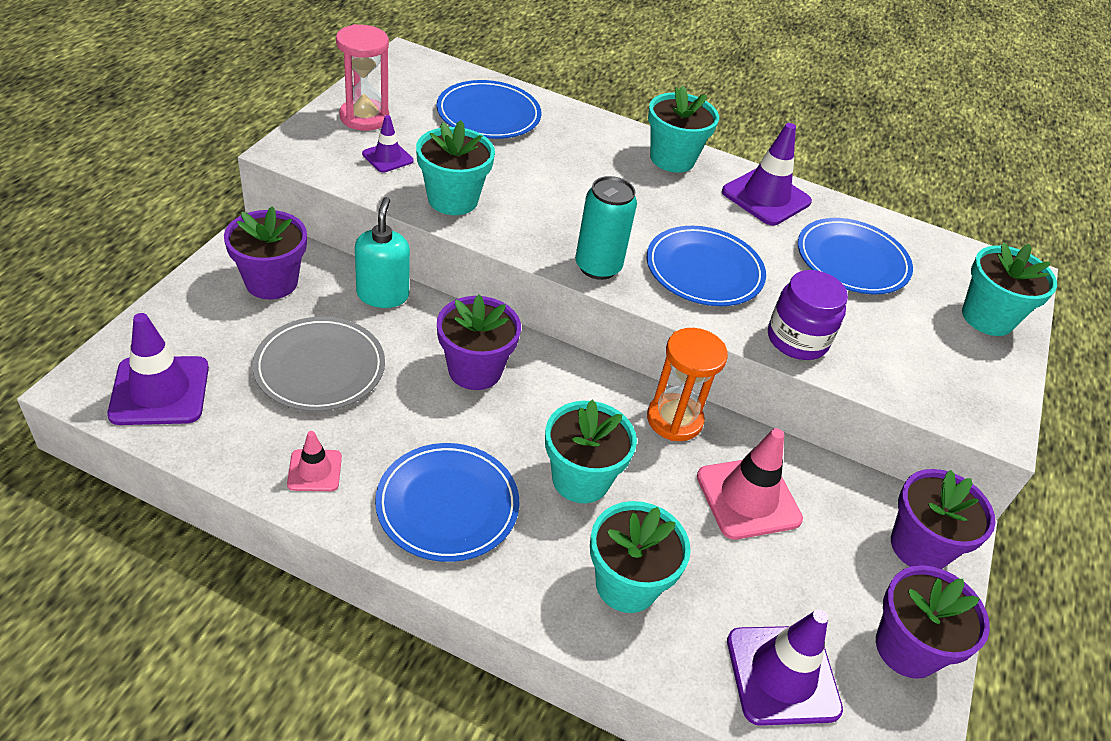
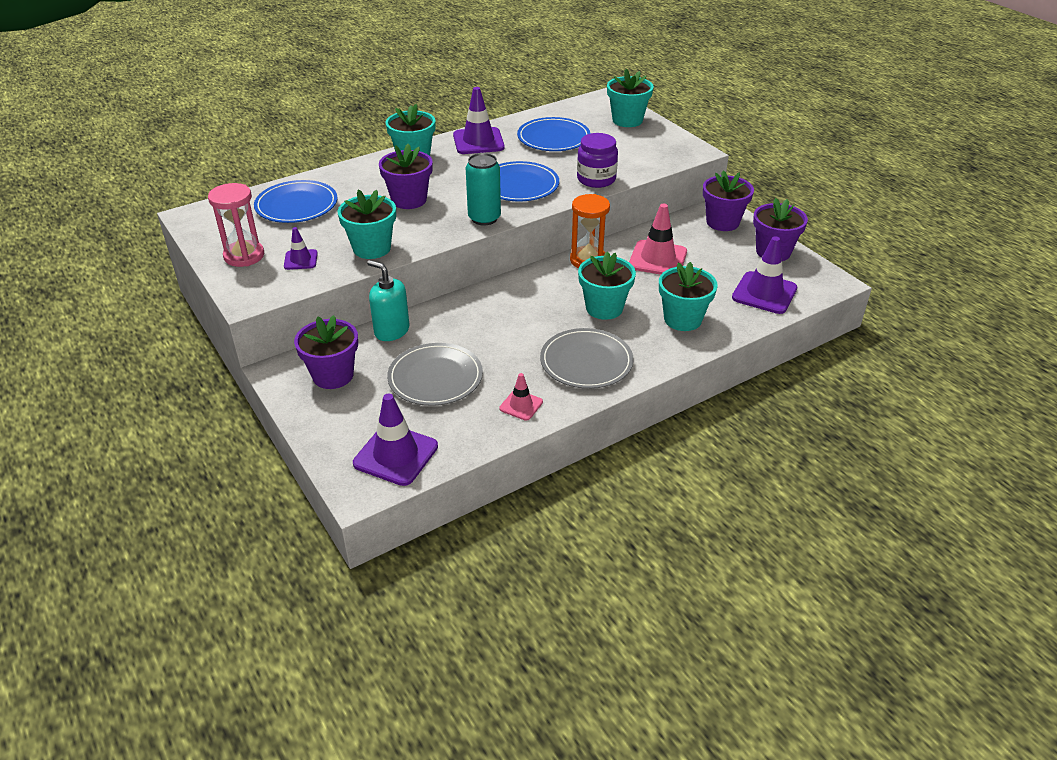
camera: 50 degrees left, 5 degrees down
(447, 505) = (586, 362): blue plate -> grey plate
(475, 370) = (491, 316): purple flower pot -> purple flower pot (409, 200)

